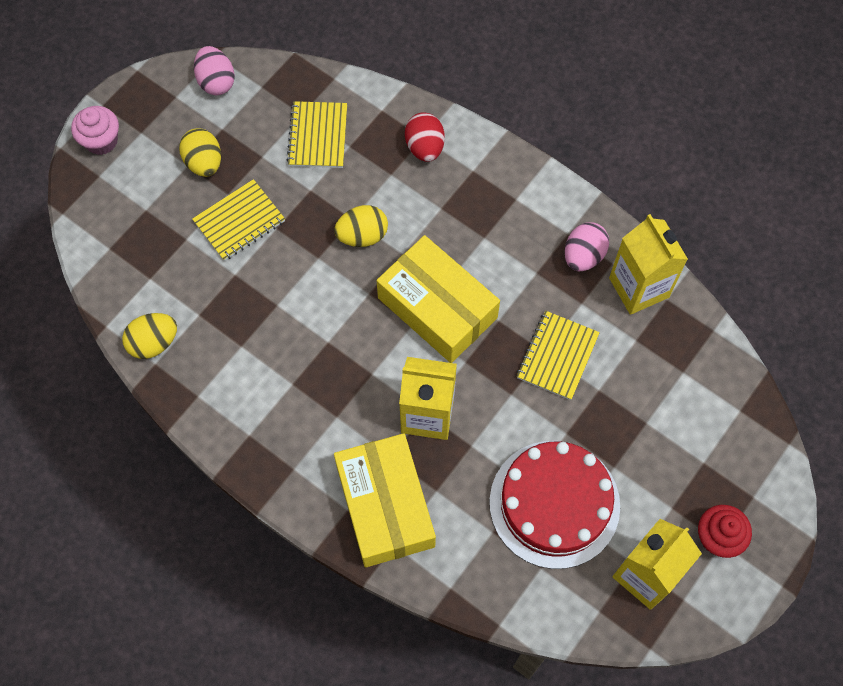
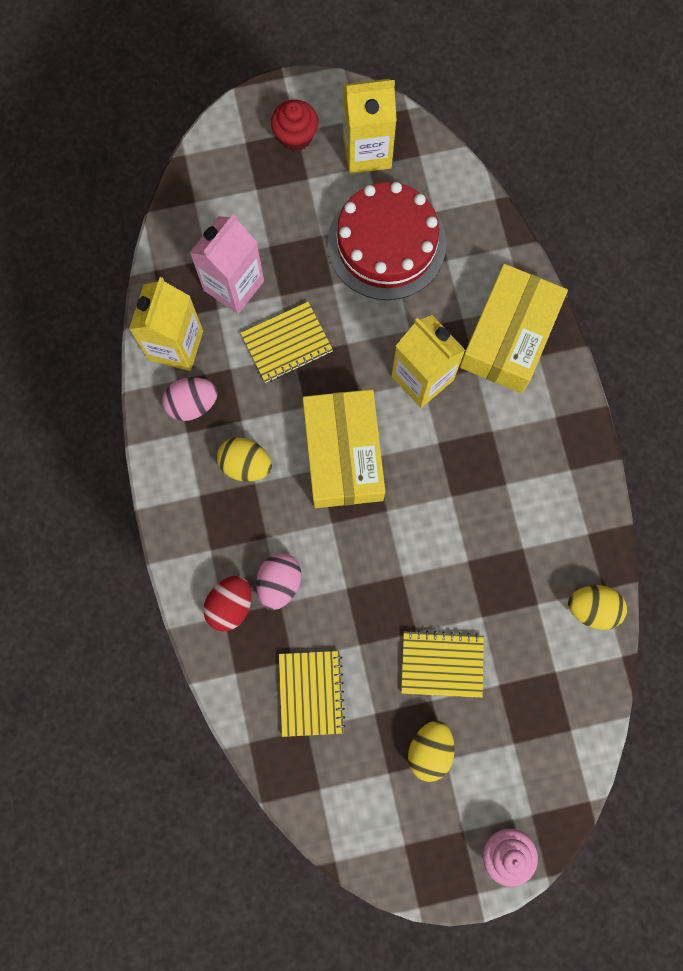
camera: 140 degrees left, 10 degrees up
(216, 81) = (356, 830): pink egg -> pink egg (279, 583)
(318, 136) = (311, 693): yellow notebook -> yellow notebook turned 45 degrees counterclockwise
(362, 235) = (350, 565): yellow egg -> yellow egg (246, 464)
(642, 368) = (233, 285): none -> pink carton

